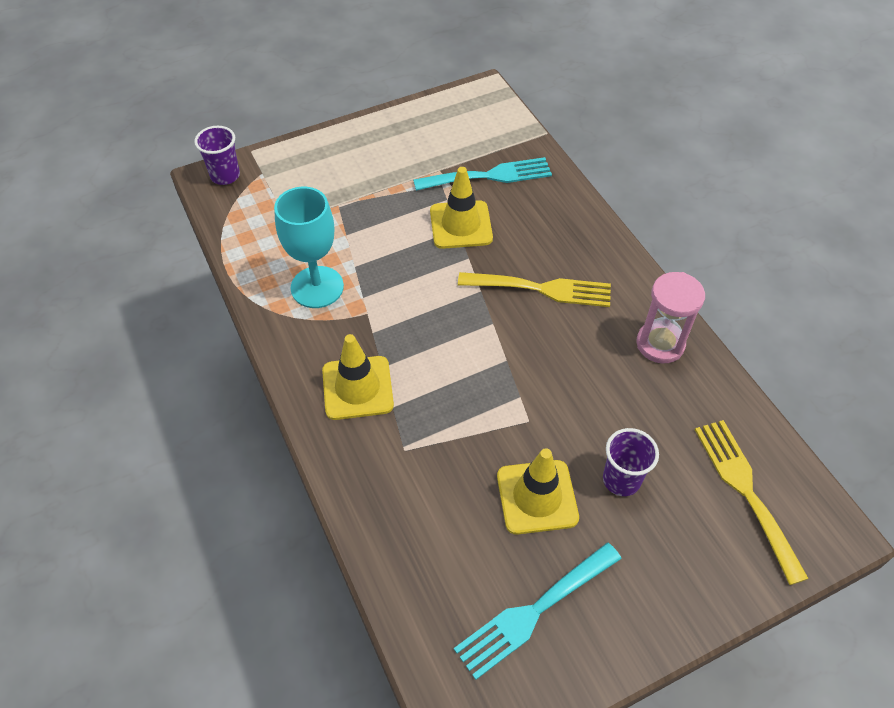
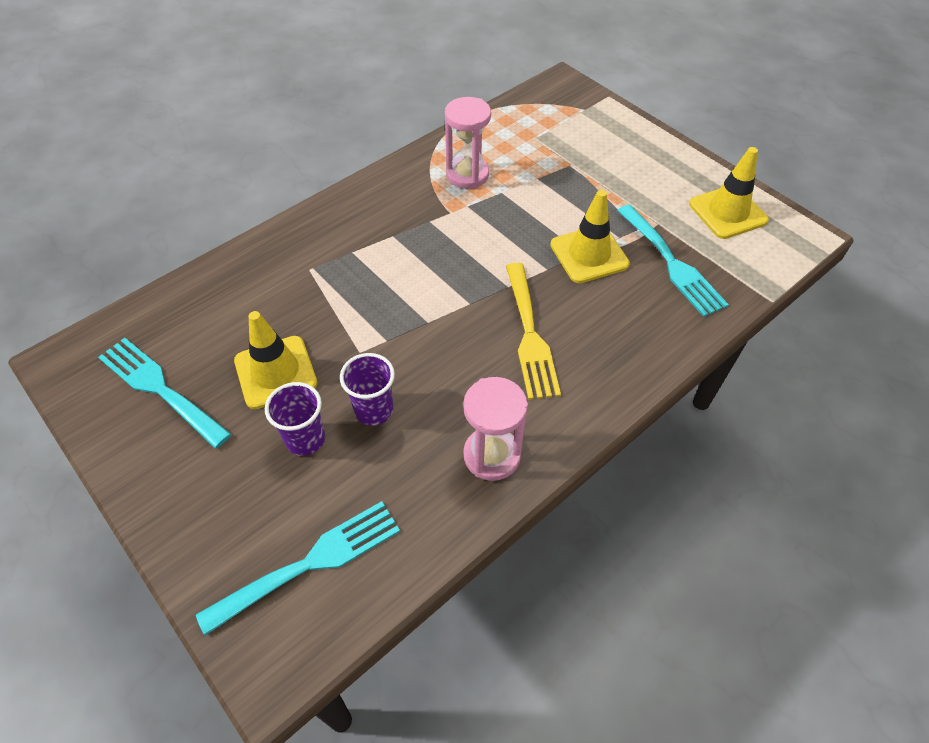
camera: 75 degrees right, 0 degrees up
(225, 176) = (570, 90): purple cup -> purple cup (374, 410)
(317, 287) = (467, 175): turquoise goblet -> pink hourglass
(357, 388) = (366, 225): yellow traffic cone -> yellow traffic cone (727, 212)
(745, 491) = (310, 563): yellow fork -> turquoise fork

